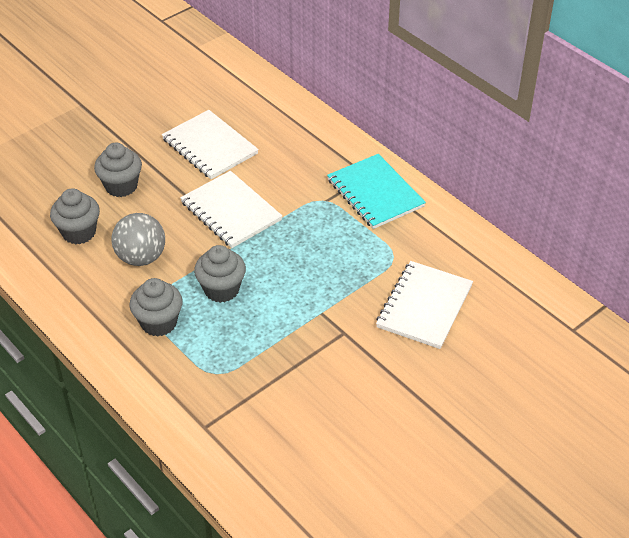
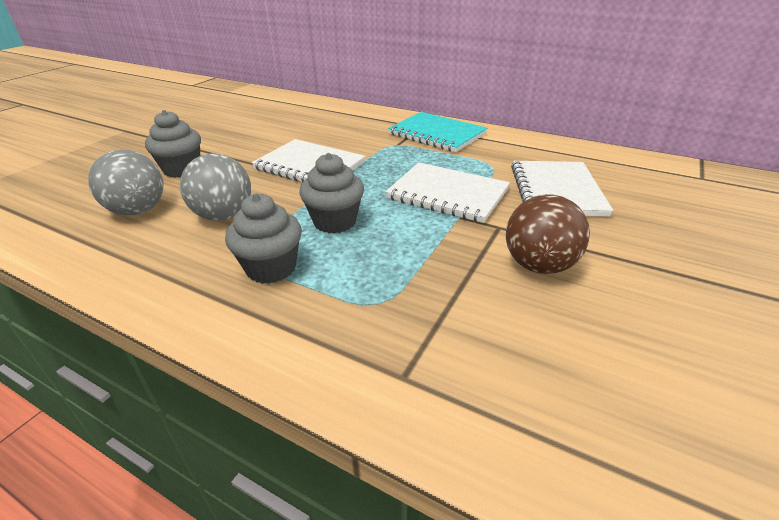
camera: 20 degrees left, 10 degrees down
(79, 232) = (138, 210): grey cupcake -> grey ball
(209, 147) = (265, 134): white notebook -> white notebook (447, 194)
(344, 377) = (539, 265): none -> brown ball

